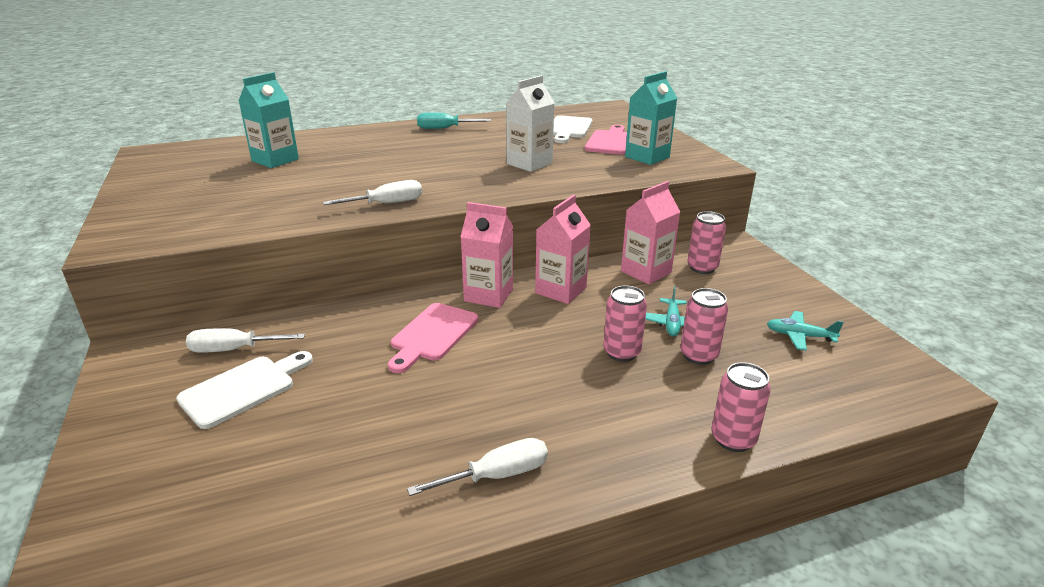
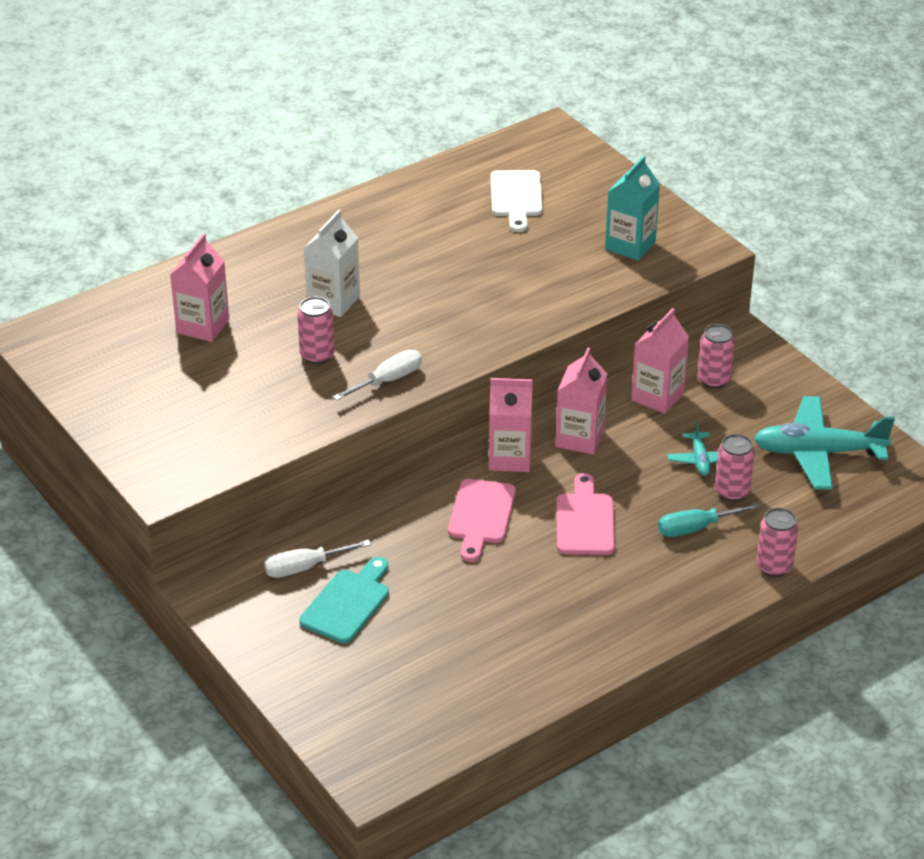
camera: 15 degrees left, 10 degrees up
(243, 389) = (348, 603): white cutting board -> turquoise cutting board
(275, 160) = (203, 326): turquoise carton -> pink carton
(444, 128) = (361, 222): turquoise screwdriver -> turquoise screwdriver (695, 528)
(497, 475) = (603, 631): white screwdriver -> none
(529, 164) = (502, 282): white carton -> white carton (333, 301)
(610, 142) = (578, 219): pink cutting board -> pink cutting board (585, 520)
(621, 352) = (663, 502): pink can -> pink can (317, 355)
(799, 336) = (818, 452): turquoise plane -> turquoise plane, size x2.09

